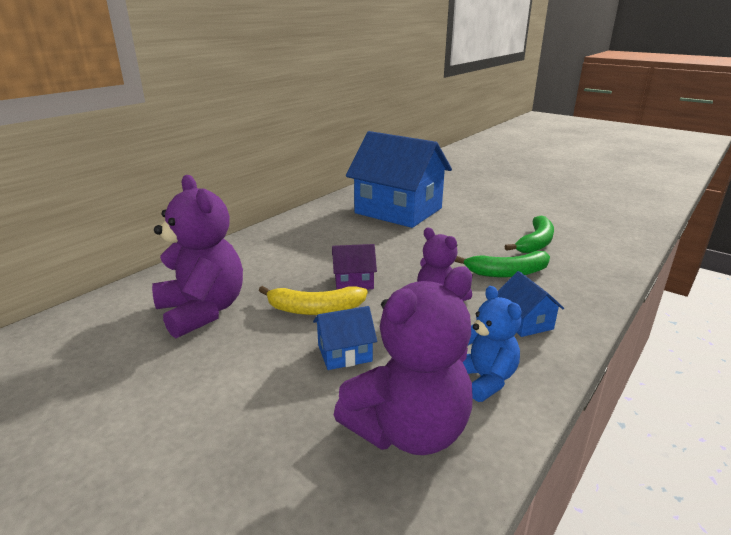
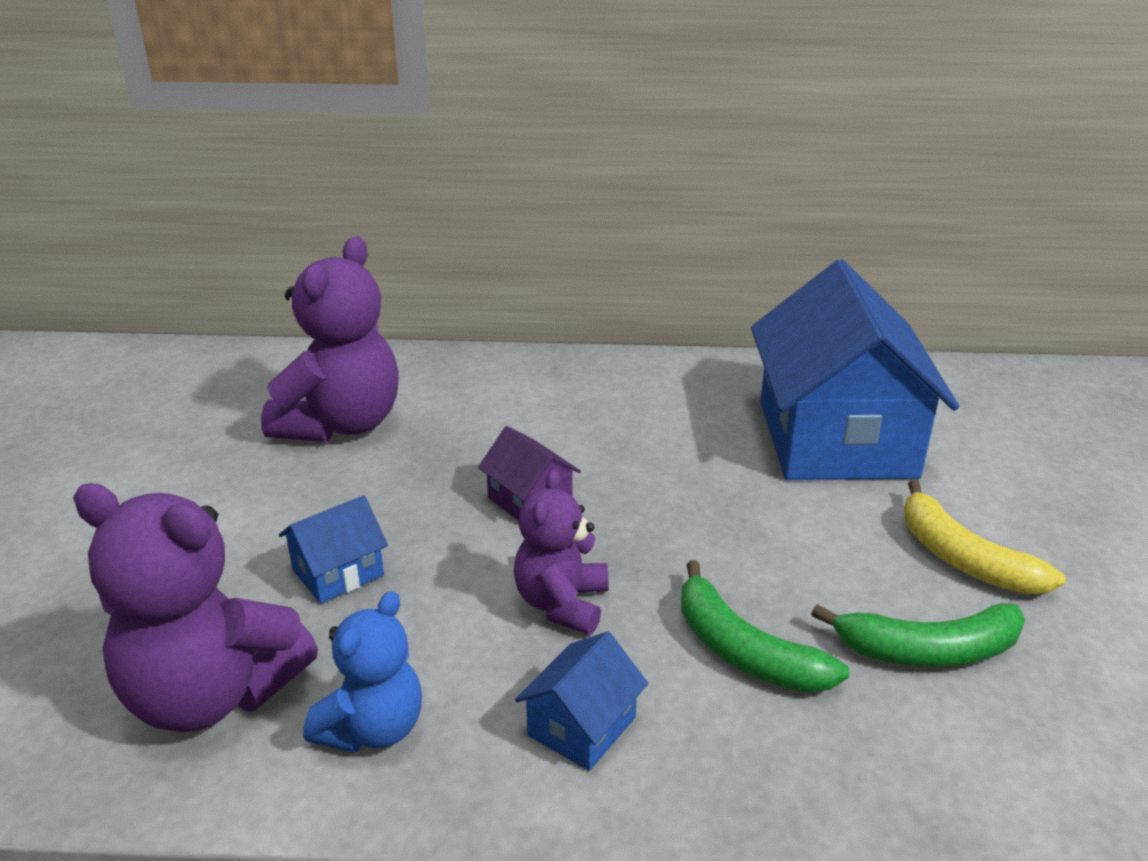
camera: 55 degrees right, 5 degrees up
(315, 309) = (422, 502): yellow banana -> yellow banana (963, 558)
(344, 353) = (338, 572): blue house -> blue house turned 75 degrees counterclockwise

